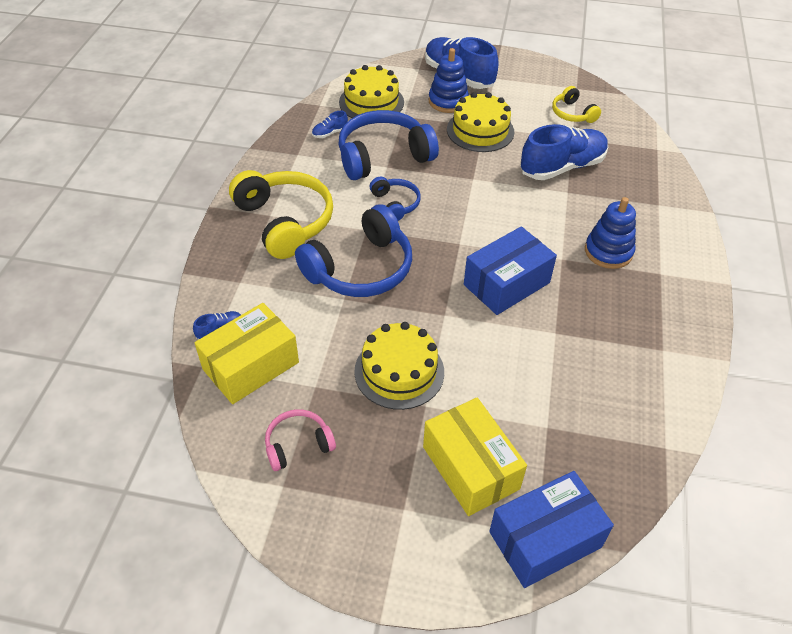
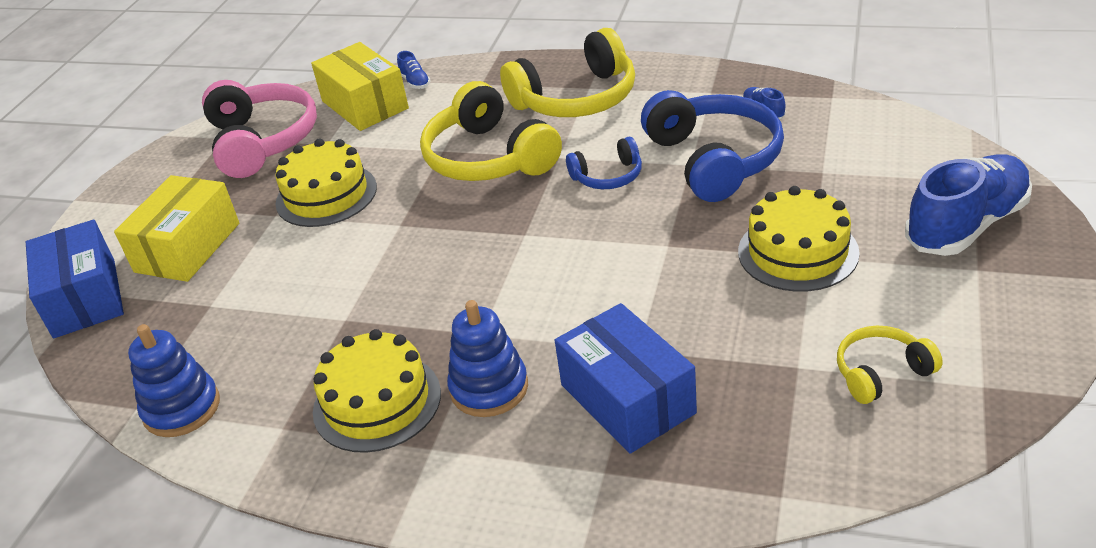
camera: 100 degrees right, 10 degrees down
(298, 444) = (262, 141): pink headphones -> pink headphones, size x1.93
(360, 269) = (488, 158): blue headphones -> yellow headphones
(371, 102) = (852, 140): yellow cake -> yellow cake (377, 402)
(448, 101) = (878, 215): blue stacking toy -> blue stacking toy (182, 408)
(470, 467) = (187, 247): yellow box -> yellow box turned 45 degrees counterclockwise
(506, 284) = (441, 277): blue box -> blue box (627, 399)
(562, 167) = (705, 347): blue shoe -> none

